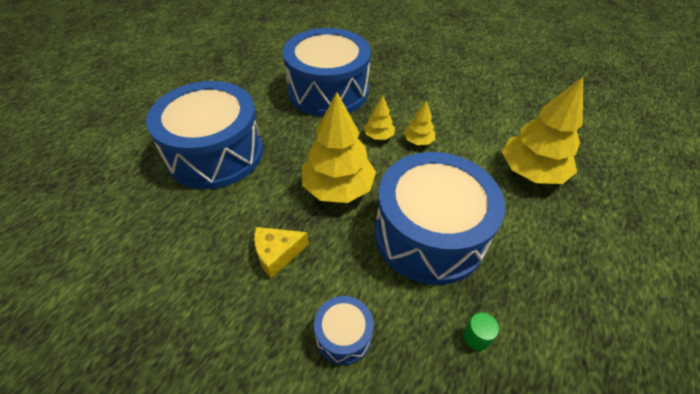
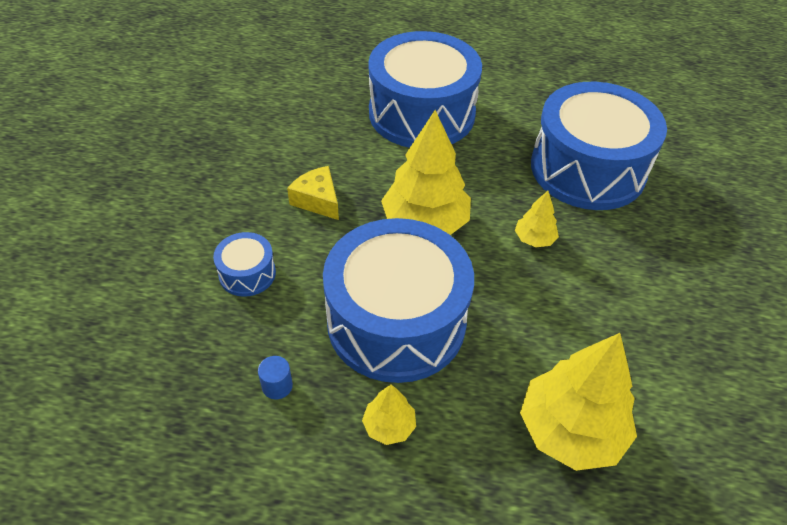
camera: 70 degrees right, 0 degrees up
(418, 141) = (551, 282): yellow tree -> yellow tree (389, 426)
(476, 337) = (277, 386): green cylinder -> blue cylinder

